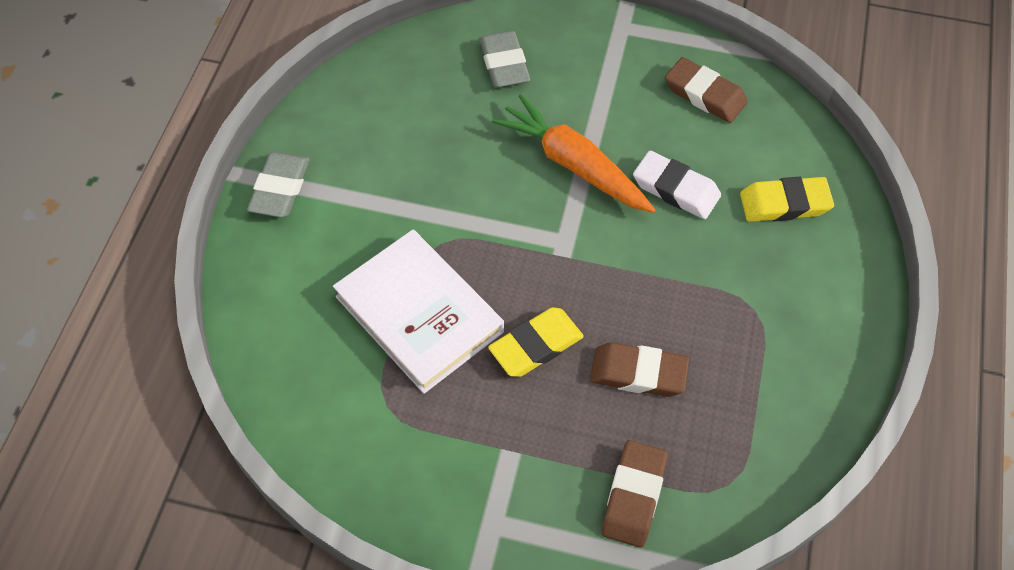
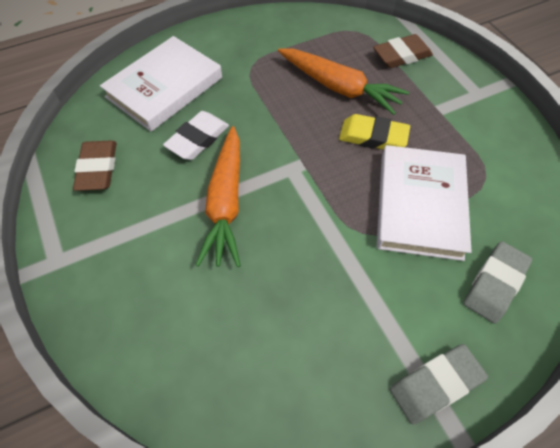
camera: 130 degrees left, 0 degrees up
(504, 64) = (162, 317): grey eraser -> grey eraser (495, 284)
(638, 373) = (339, 87): brown eraser -> orange carrot
(676, 189) = (197, 139): white eraser -> white eraser turned 45 degrees clockwise
(784, 204) = (164, 87): yellow eraser -> white book

